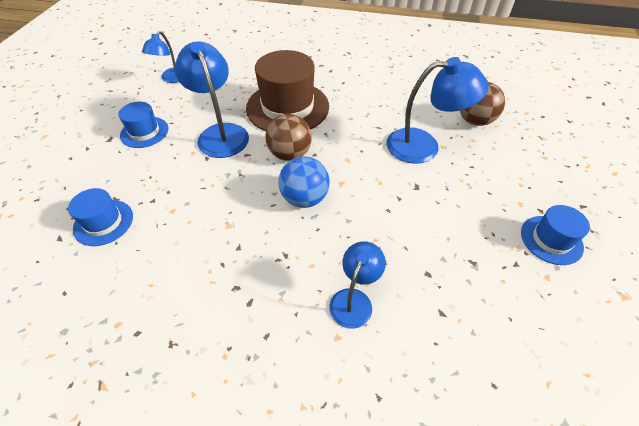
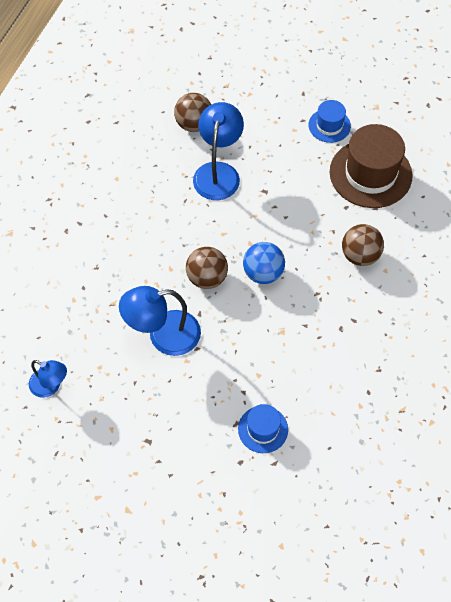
camera: 80 degrees left, 10 degrees up
(144, 132) = (145, 407): blue hat -> none
(287, 107) = (136, 272): brown hat -> brown hat (370, 174)
(354, 300) = (360, 255): blue lamp -> brown ball

